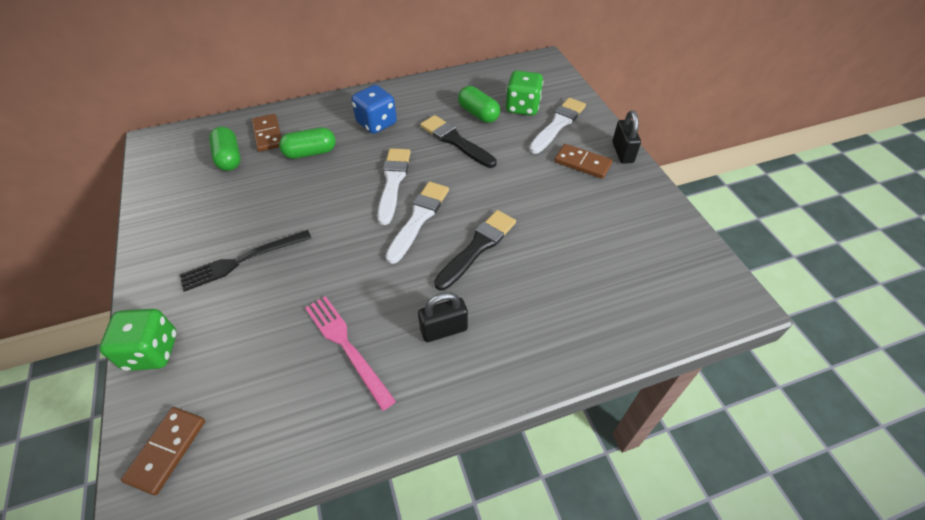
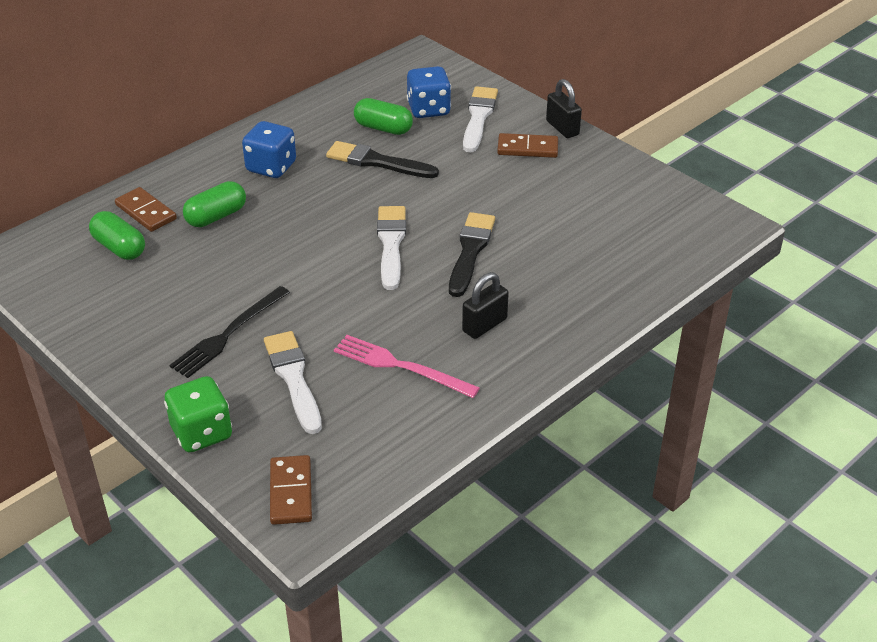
camera: 25 degrees left, 10 degrees down
(393, 182) = (337, 219): white brush -> white brush (293, 378)
(522, 107) = (428, 109): green dice -> blue dice

